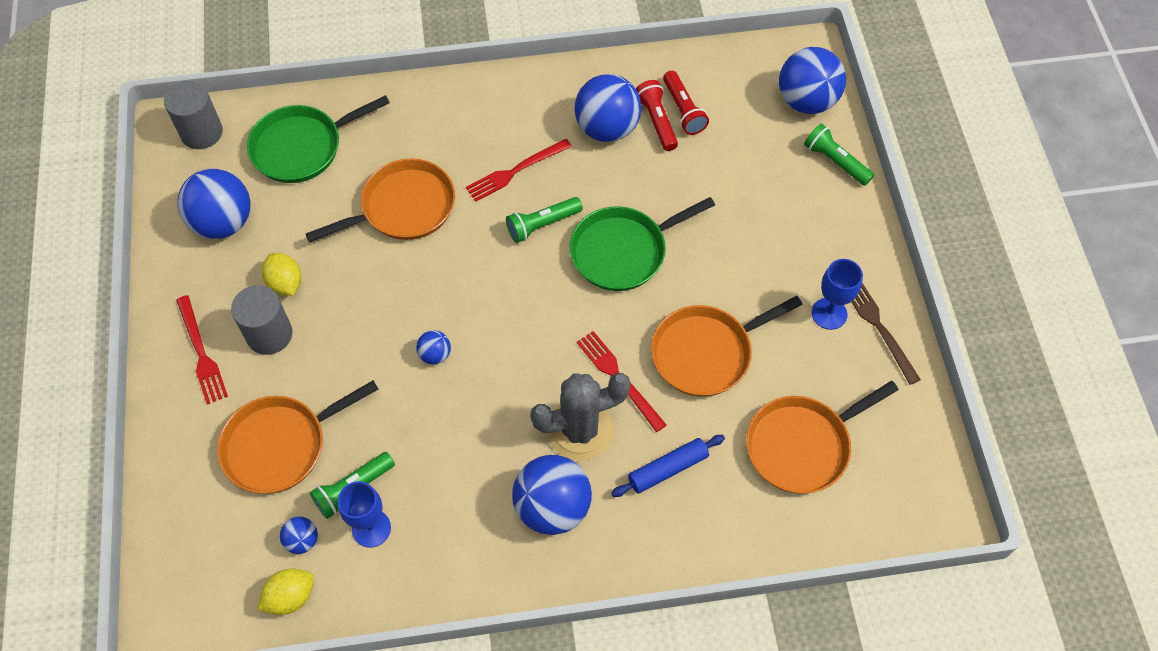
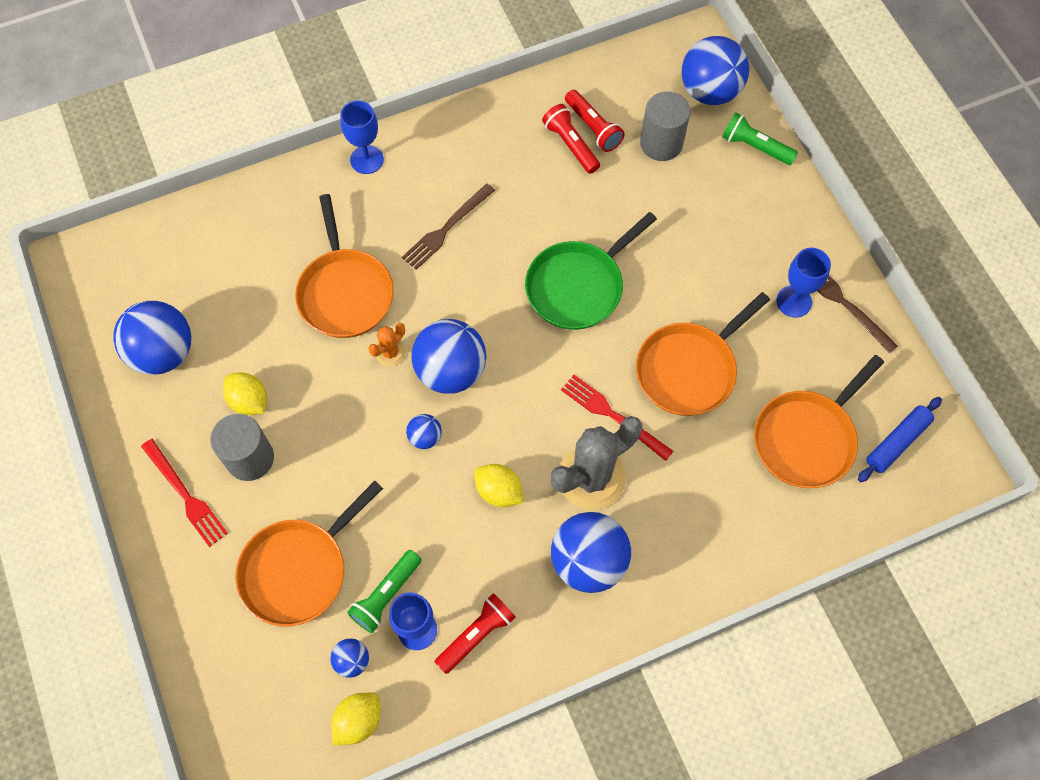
camera: 15 degrees left, 5 degrees up
(201, 132) = (109, 262): grey cylinder -> grey cylinder (661, 143)
(301, 147) = (219, 254): green pan -> none
(403, 207) = (345, 293): orange pan -> orange pan turned 120 degrees clockwise
(425, 548) = (476, 635): none -> red flashlight
(428, 270) = (390, 352): none -> orange cactus
(462, 93) = (367, 159): none -> blue goblet
(488, 421) = (499, 491): none -> yellow lemon
(515, 171) = (446, 228): red fork -> brown fork
(542, 225) = (490, 278): green flashlight -> none
(607, 128) = (524, 163): blue ball -> blue ball (451, 371)
(667, 469) = (687, 495): blue rolling pin -> blue rolling pin (897, 442)

